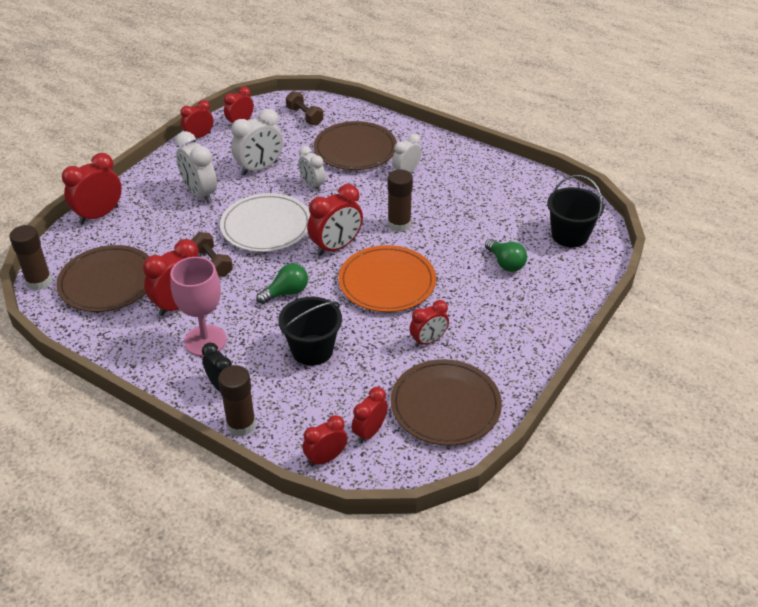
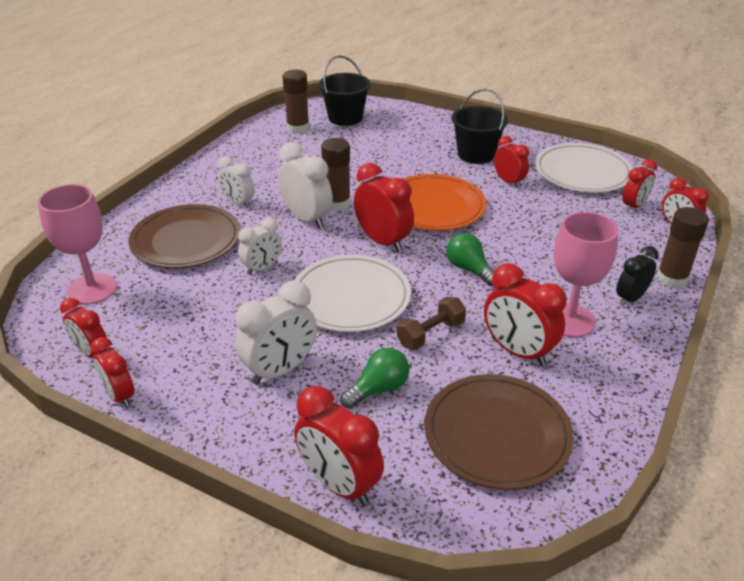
camera: 95 degrees left, 5 degrees down
(39, 281) = (520, 524): brown glue stick -> brown glue stick (298, 128)
(259, 168) = (219, 318): white clock -> white clock (307, 219)
(304, 116) = (92, 289): brown dumbbell -> pink goblet
(312, 350) = (550, 244): black bucket -> black bucket (476, 154)
(369, 432) = (634, 206): red clock -> red clock turned 75 degrees counterclockwise
(445, 405) = (582, 172): brown plate -> white plate
(505, 263) = (390, 146): green light bulb -> green light bulb (378, 389)

